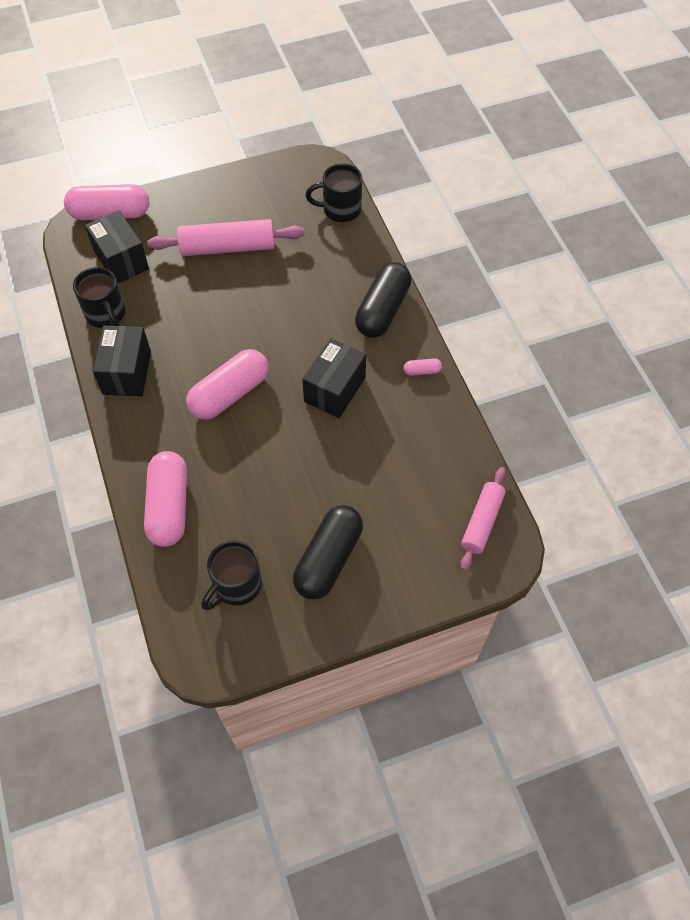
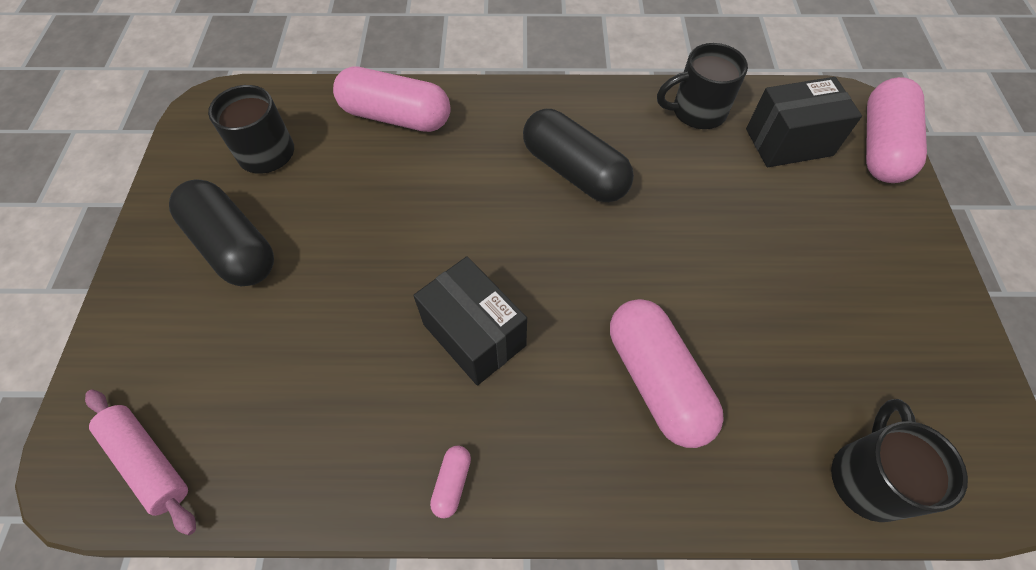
camera: 110 degrees right, 0 degrees up
(127, 373) = (597, 115): black box -> none
(228, 247) = (794, 270): pink rolling pin -> none
(230, 394) = (522, 207): pink capsule -> pink capsule (656, 380)
(383, 310) = (602, 465): black capsule -> black capsule (574, 171)

